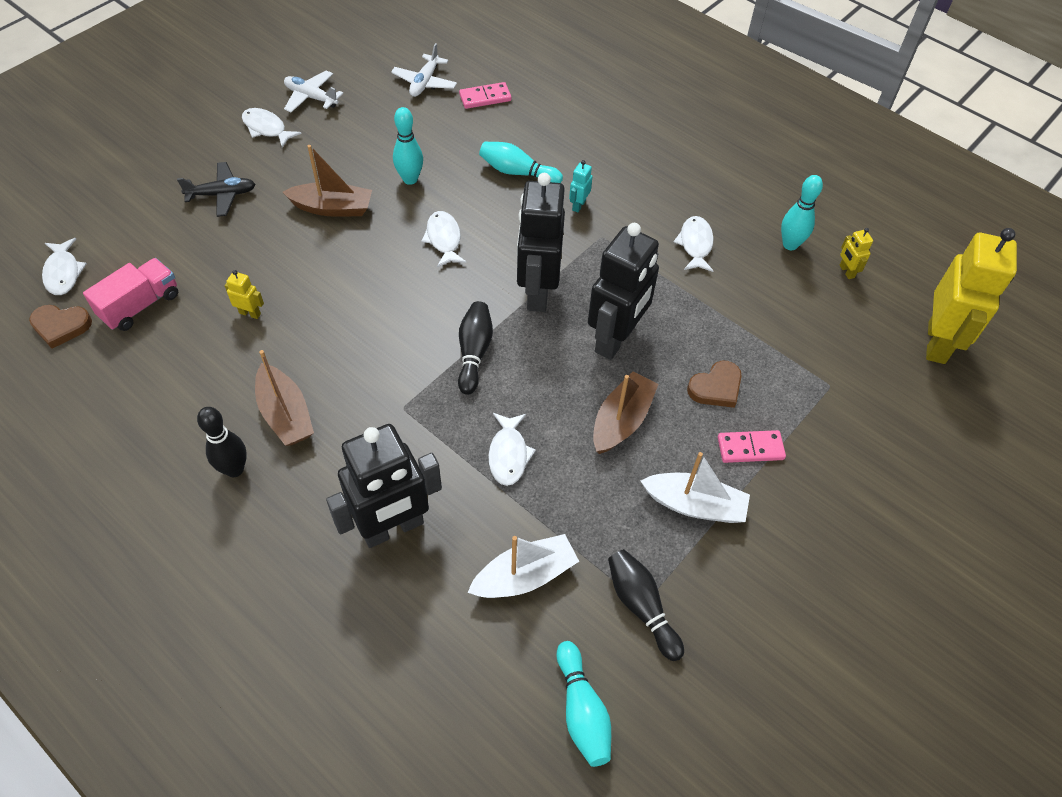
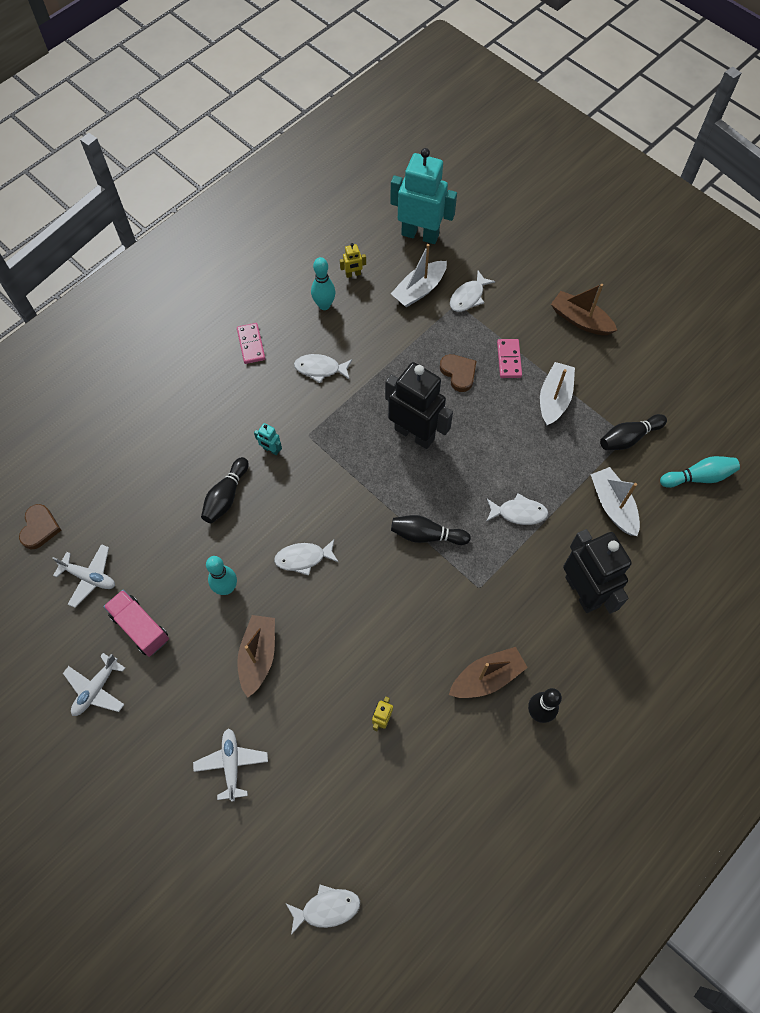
camera: 85 degrees left, 10 degrees up
(61, 326) = (393, 894): brown heart -> brown heart (40, 528)
(140, 305) = (370, 821): pink truck -> pink truck (140, 627)
(222, 194) = (231, 764): black plane -> white plane
(266, 128) = (139, 730): white fish -> white fish (468, 297)
(485, 98) = (120, 521): pink domino -> pink domino (251, 344)
(517, 172) = (226, 496): turquoise bowling pin -> black bowling pin
(537, 292) = (366, 486): black robot -> none
(621, 420) = (488, 436): brown boat -> brown boat (580, 320)
(842, 342) = (419, 290): none -> white boat
(937, 343) = (420, 234): yellow robot -> turquoise robot

